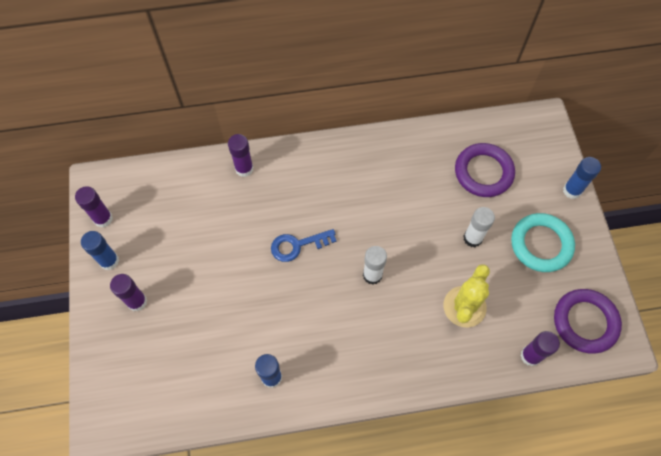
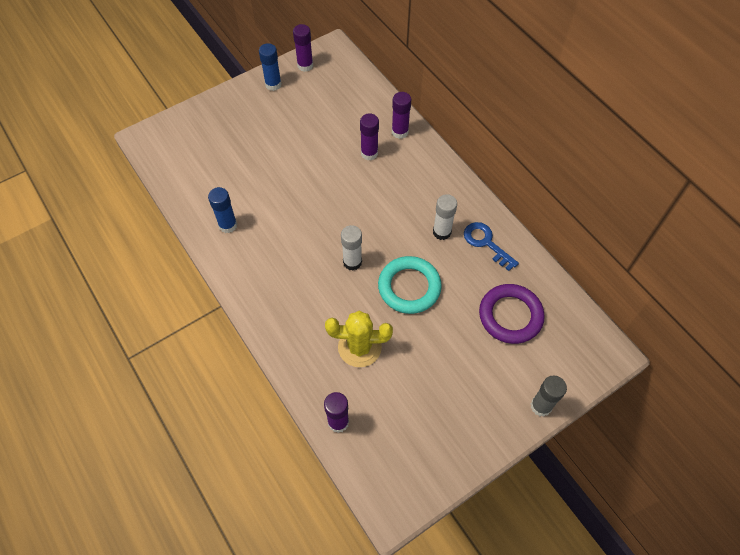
camera: 65 degrees right, 5 degrees down
(137, 301) = (249, 115): purple glue stick -> purple glue stick (369, 153)
(298, 245) = (351, 197): blue key -> blue key (486, 243)
(472, 238) = (433, 330): white glue stick -> white glue stick (442, 232)
(541, 244) = (461, 395): turquoise ring -> turquoise ring (409, 287)
(572, 190) = (541, 406): blue glue stick -> grey glue stick
(585, 322) = (398, 463): purple ring -> none

